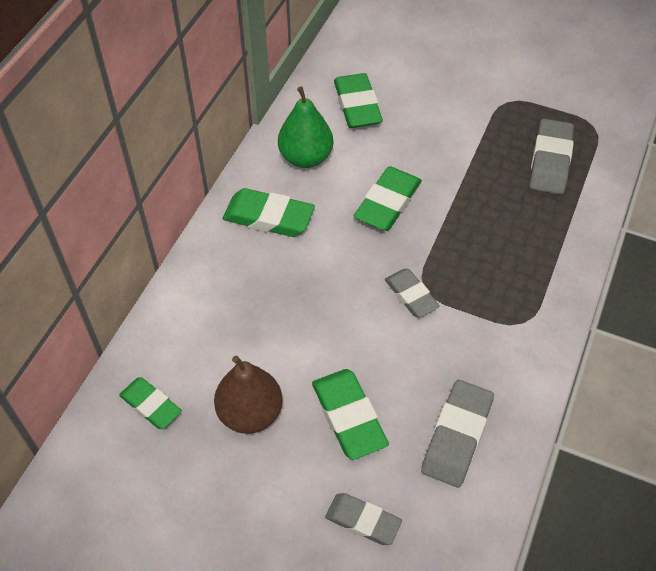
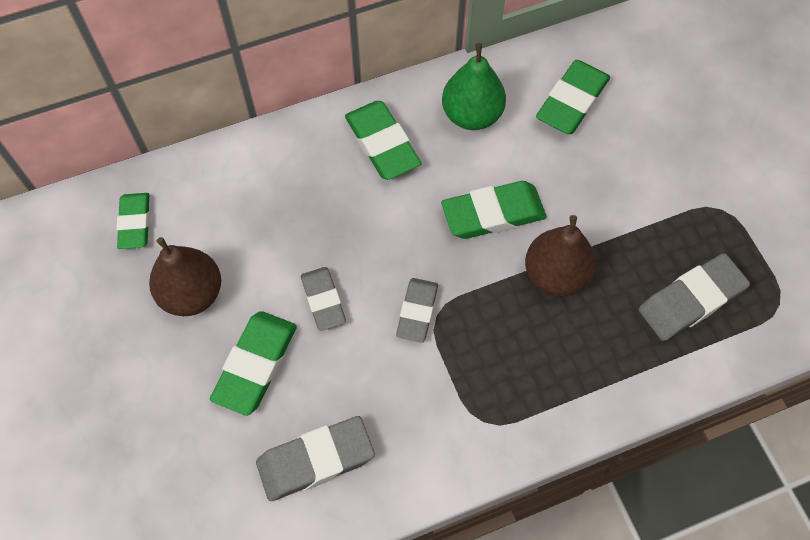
camera: 45 degrees right, 10 degrees up
(363, 521) = (174, 453): grey eraser -> grey eraser (323, 300)
(464, 207) = (555, 275): none -> brown pear

